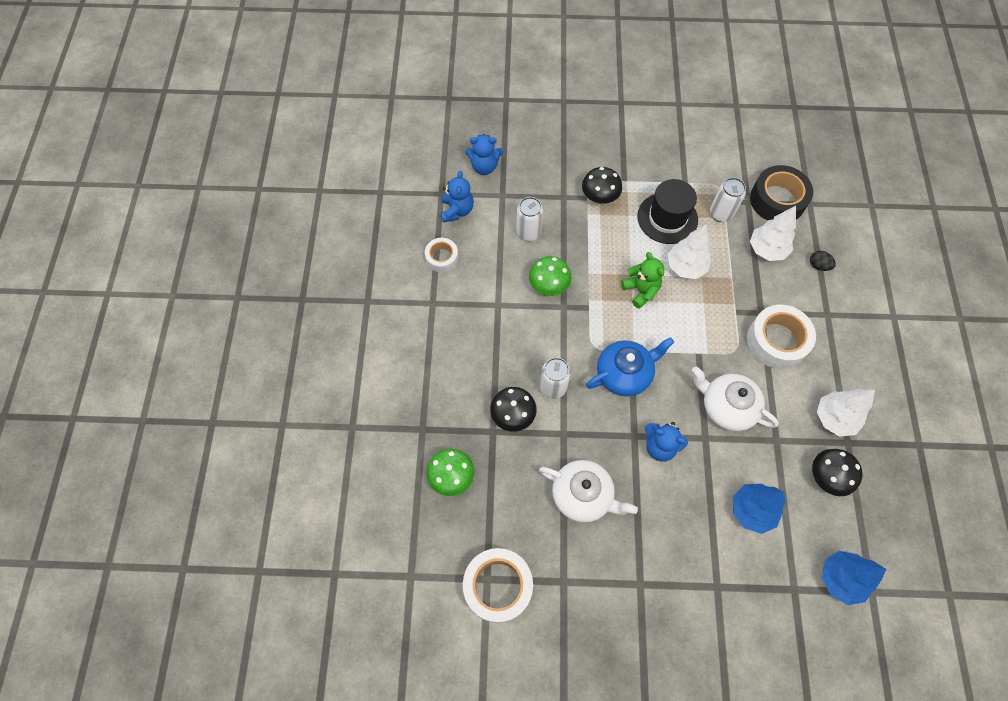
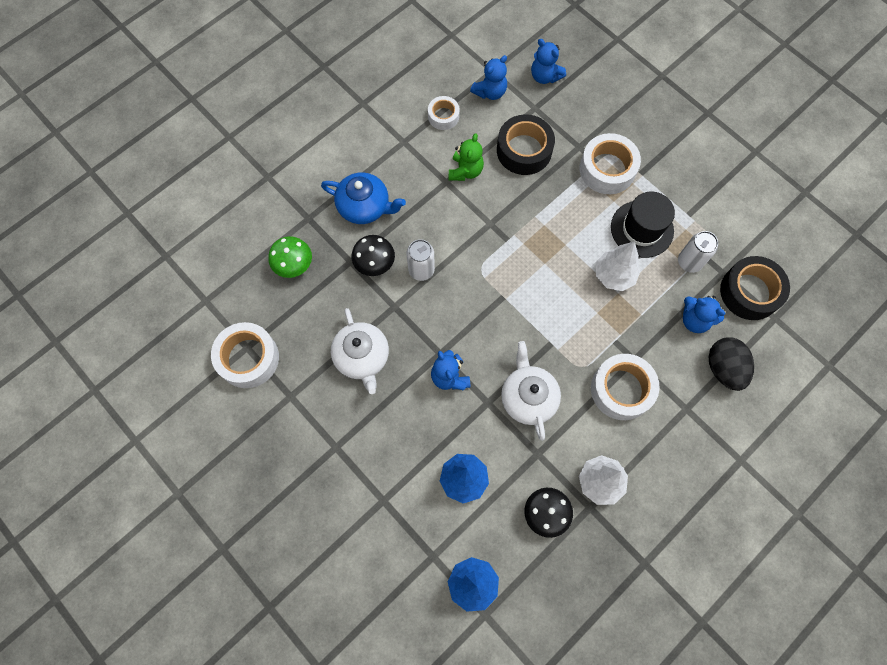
camera: 45 degrees right, 5 degrees up
(528, 232) = (524, 150): white can -> black tape
(549, 285) = (496, 200): green mushroom -> none
(599, 196) = (607, 169): black mushroom -> white tape
(624, 373) = (481, 307): blue teapot -> blue teapot (364, 206)
(641, 290) = (559, 262): green teddy bear -> green teddy bear (465, 171)
(767, 250) = (694, 320): white tree -> blue teddy bear
(818, 265) = (723, 368): black egg -> black egg, size x2.00

